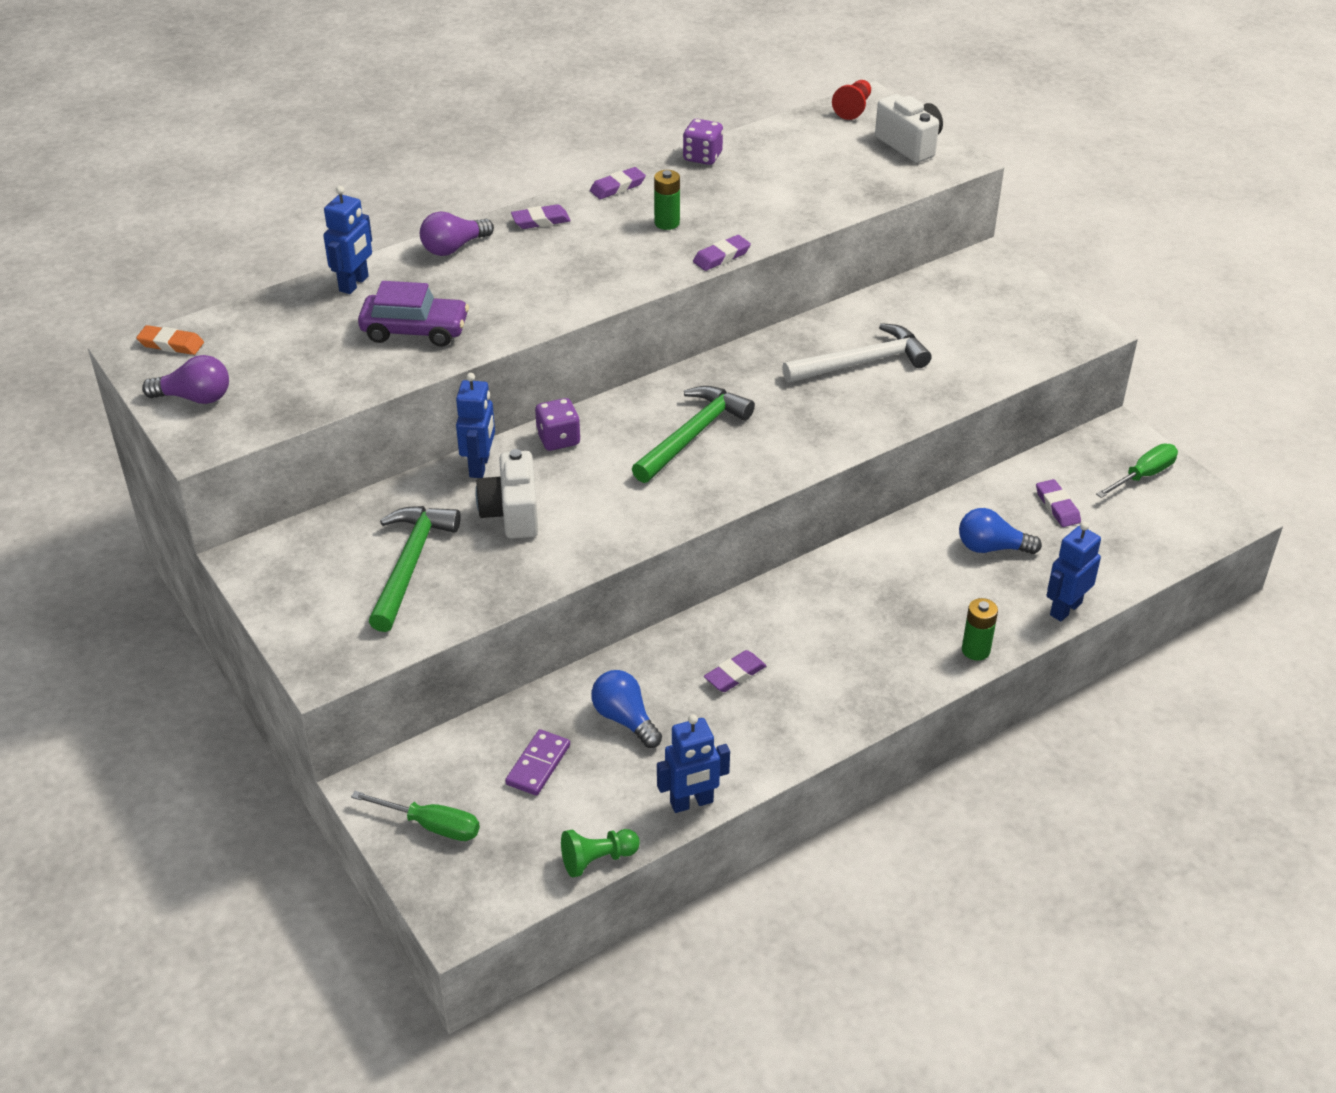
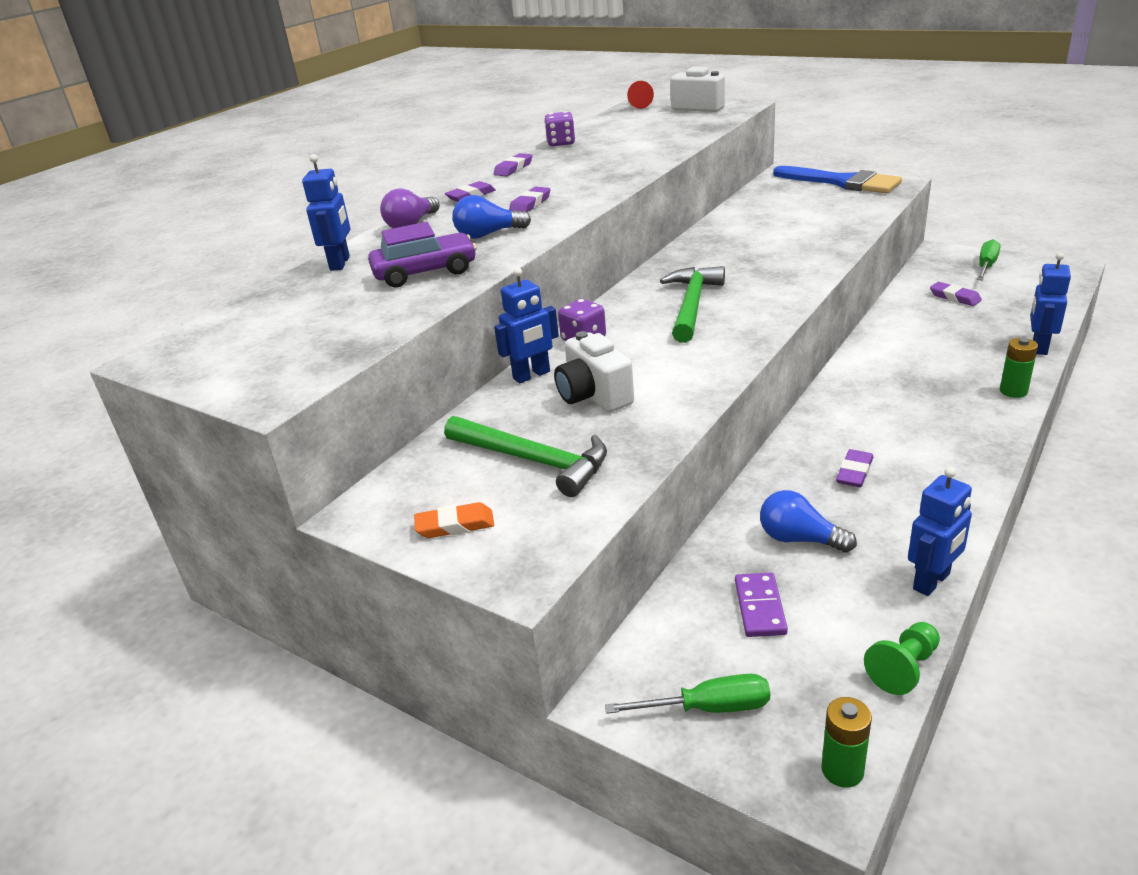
camera: 20 degrees left, 10 degrees down
(171, 344) = (183, 343): orange eraser -> orange eraser (455, 525)
(195, 398) = (238, 370): purple light bulb -> none
(410, 564) = (533, 461): green hammer -> green hammer turned 135 degrees clockwise
(480, 466) = (532, 375): blue robot -> blue robot turned 75 degrees clockwise
(667, 223) = (574, 173): green battery -> green battery (842, 770)
(721, 256) = (637, 176): purple eraser -> purple eraser (530, 204)
(862, 362) = (768, 235): white hammer -> none
(991, 547) = (942, 331): blue light bulb -> blue light bulb (488, 235)
(1030, 305) = (842, 182): none -> blue brush

